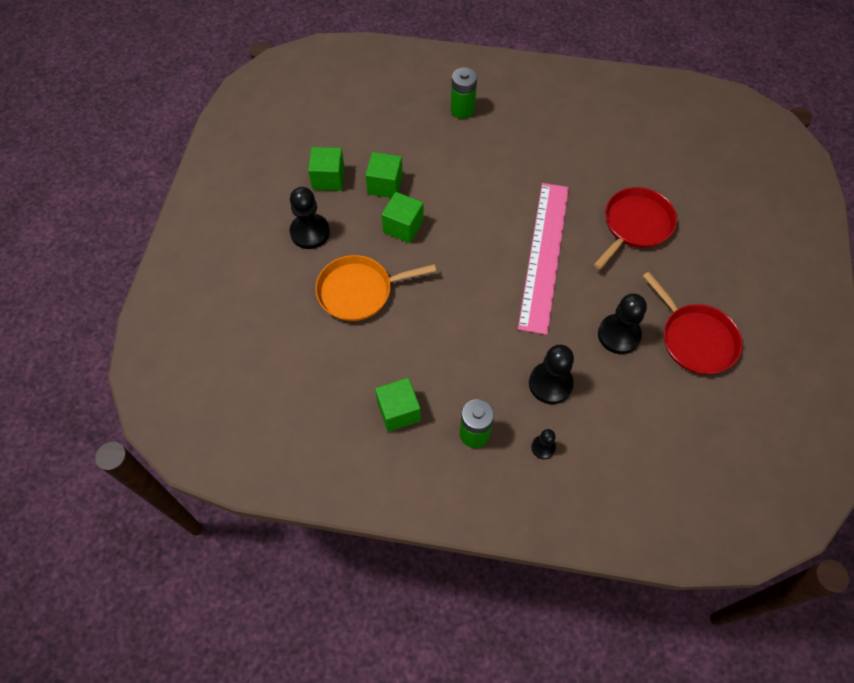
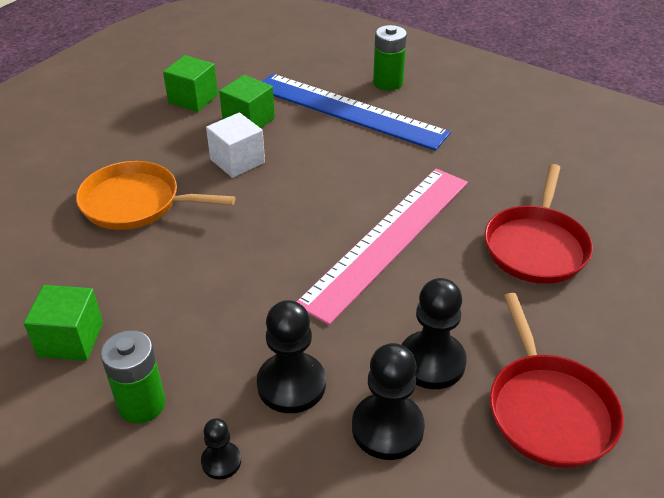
camera: 25 degrees right, 20 degrees down
(310, 232) = (132, 136): black pawn -> black pawn (387, 428)
(403, 226) = (237, 161): green cube -> white cube
(451, 149) = (348, 111): none -> blue ruler
(635, 225) = (536, 246): red pan -> red pan turned 135 degrees clockwise

